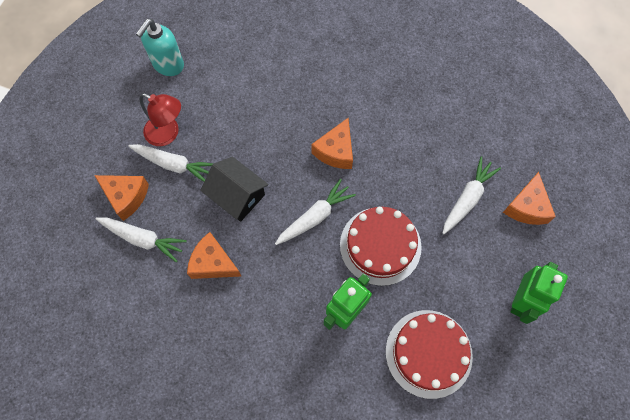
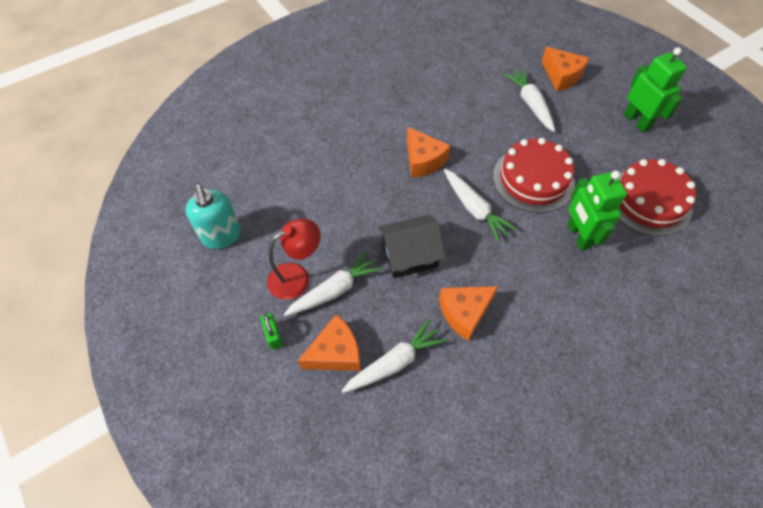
camera: 55 degrees left, 10 degrees down
(114, 150) = (273, 335): none -> green padlock
(315, 217) = (474, 209): white carrot -> white carrot turned 150 degrees clockwise

